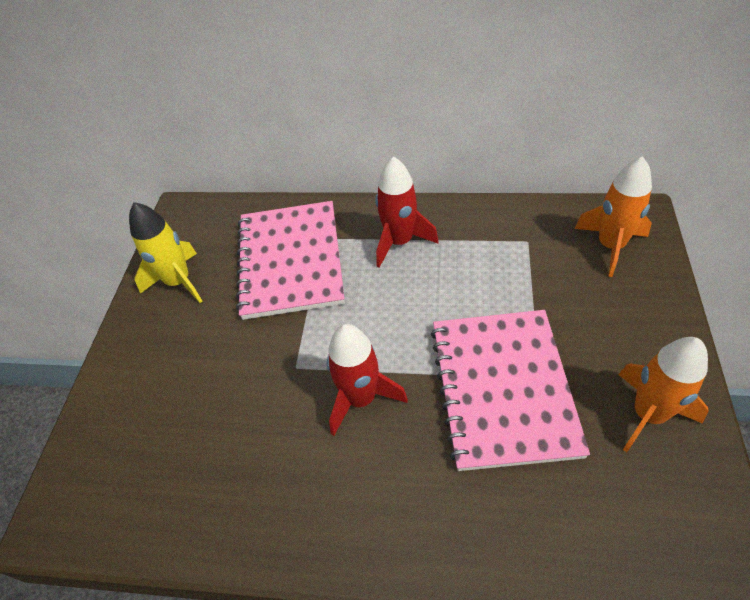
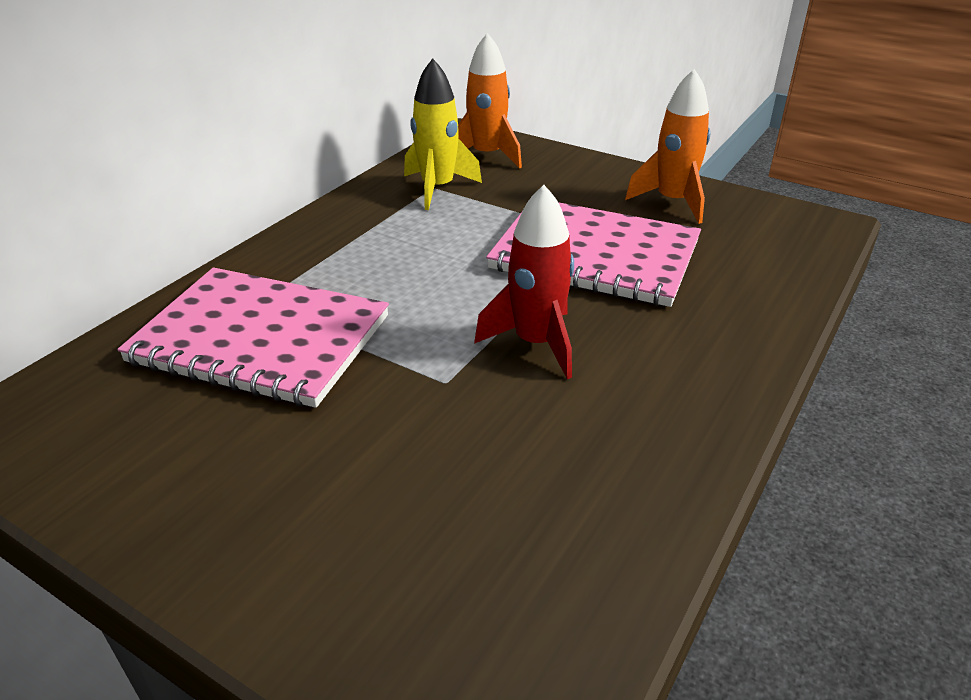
camera: 70 degrees left, 15 degrees down
(179, 282) = (153, 463): yellow rocket -> yellow rocket (438, 188)
(399, 242) = (339, 253): red rocket -> none

